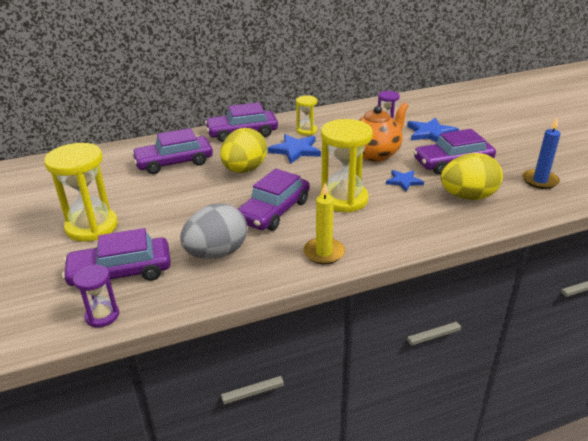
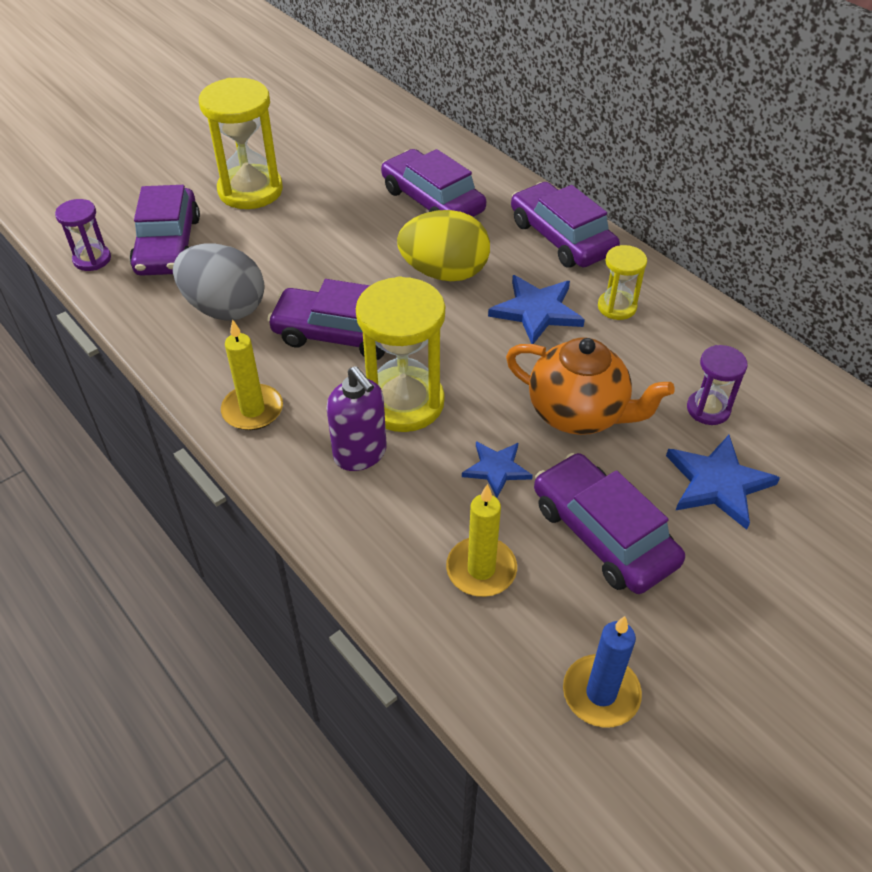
camera: 70 degrees right, 15 degrees up
(121, 272) = (168, 245): purple car -> purple car turned 150 degrees counterclockwise
(377, 219) = (360, 454): none -> purple soap dispenser
(468, 197) = (481, 569): yellow egg -> yellow candle

